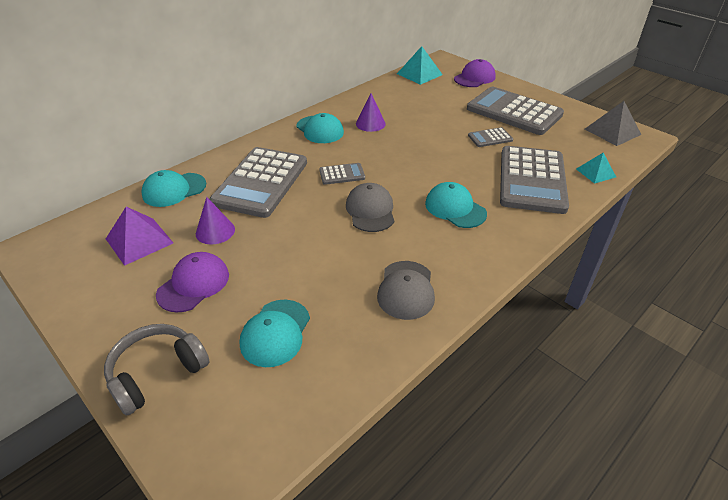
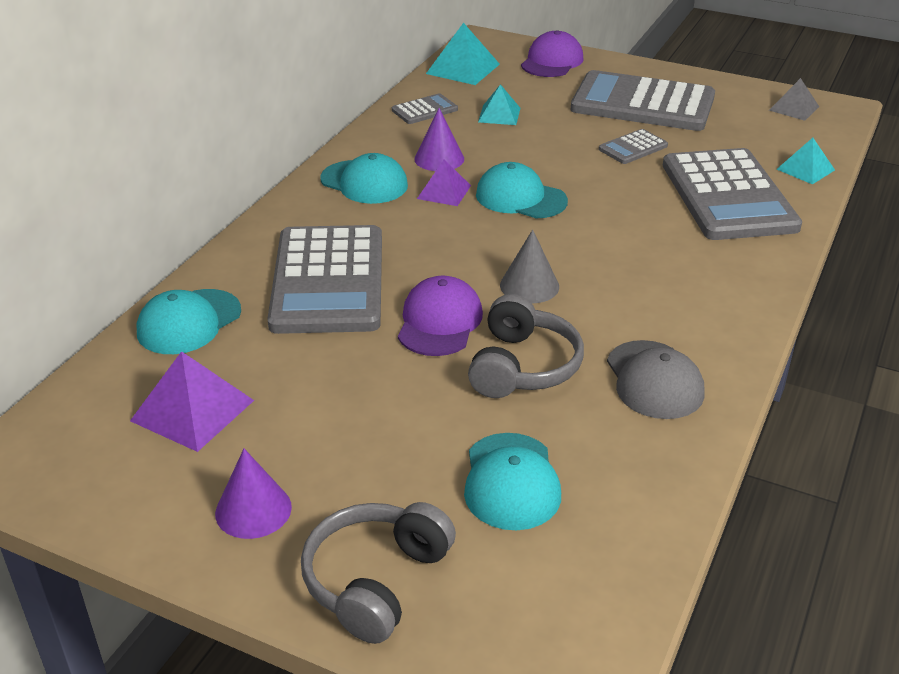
camera: 20 degrees left, 5 degrees down
(193, 284) = (335, 450): purple cap -> purple cap (439, 322)
(215, 231) = (309, 368): purple cone -> purple cone (253, 510)
(332, 260) = (522, 366): none -> grey headphones
(342, 174) = (449, 243): grey calculator -> grey calculator (424, 110)
(360, 143) = (444, 192): none -> purple pyramid
(370, 210) = (529, 285): grey cap -> grey cone
(422, 104) = (499, 115): none -> turquoise pyramid
(455, 208) = (648, 257): turquoise cap -> turquoise cap (520, 198)
(612, 131) = (794, 108): grey pyramid -> grey pyramid, size x0.64

